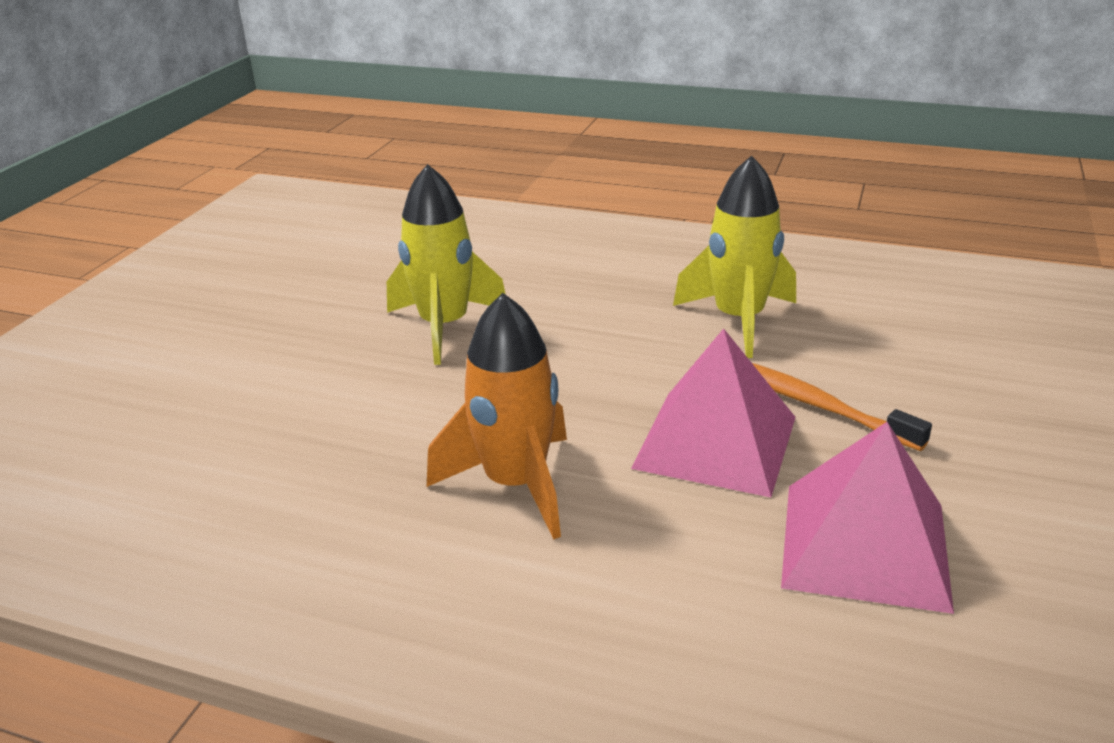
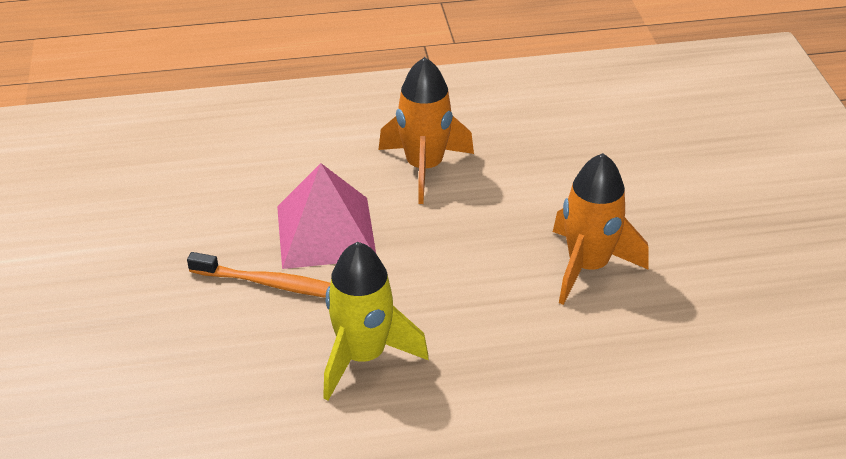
camera: 150 degrees right, 10 degrees up
(445, 327) = (587, 267): yellow rocket -> orange rocket
(865, 544) = (217, 195): pink pyramid -> none

